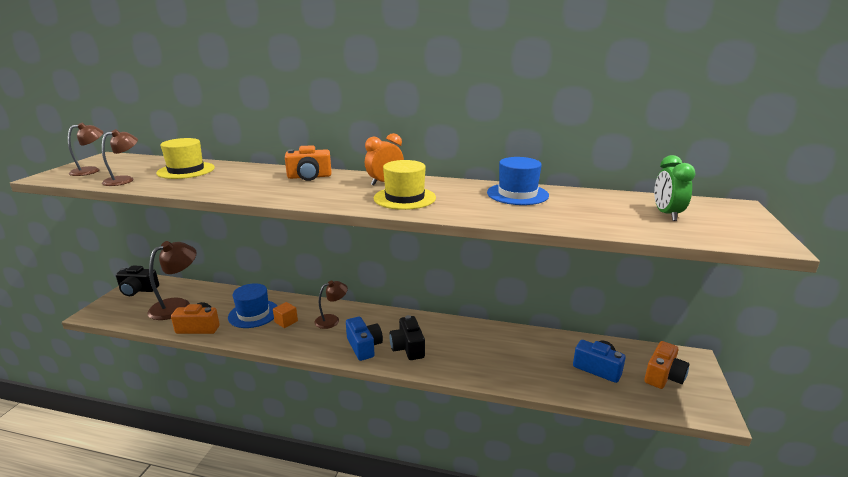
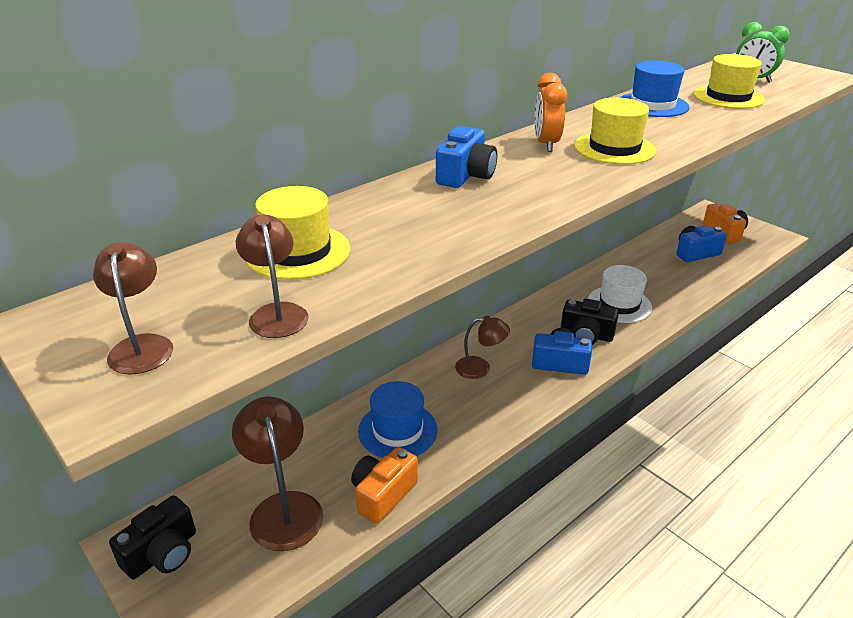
camera: 55 degrees left, 10 degrees up
(286, 321) = (448, 406): orange cube -> none
(309, 177) = (466, 175): orange camera -> blue camera
(332, 320) = (480, 368): brown lamp -> brown lamp turned 90 degrees clockwise
(465, 351) = (619, 304): none -> white hat
(591, 212) = (728, 97): none -> yellow hat

